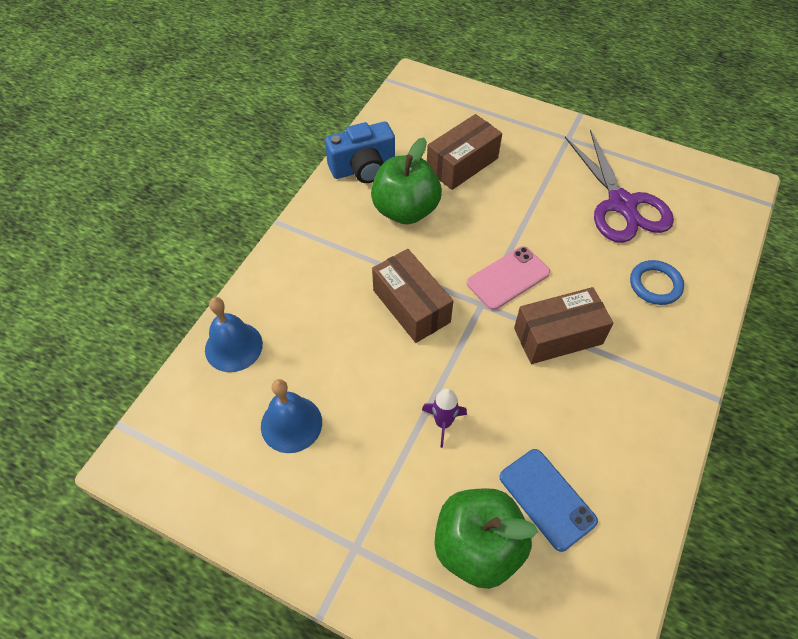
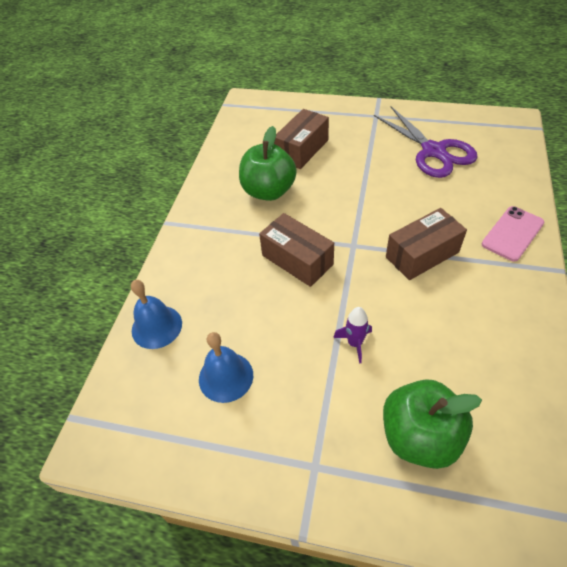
camera: 10 degrees left, 5 degrees down
(363, 168) = (225, 169): blue camera -> none
(508, 278) = (367, 221): pink phone -> pink phone (512, 233)
(547, 499) = (462, 381): blue phone -> none
(655, 285) = (481, 201): blue ring -> none

